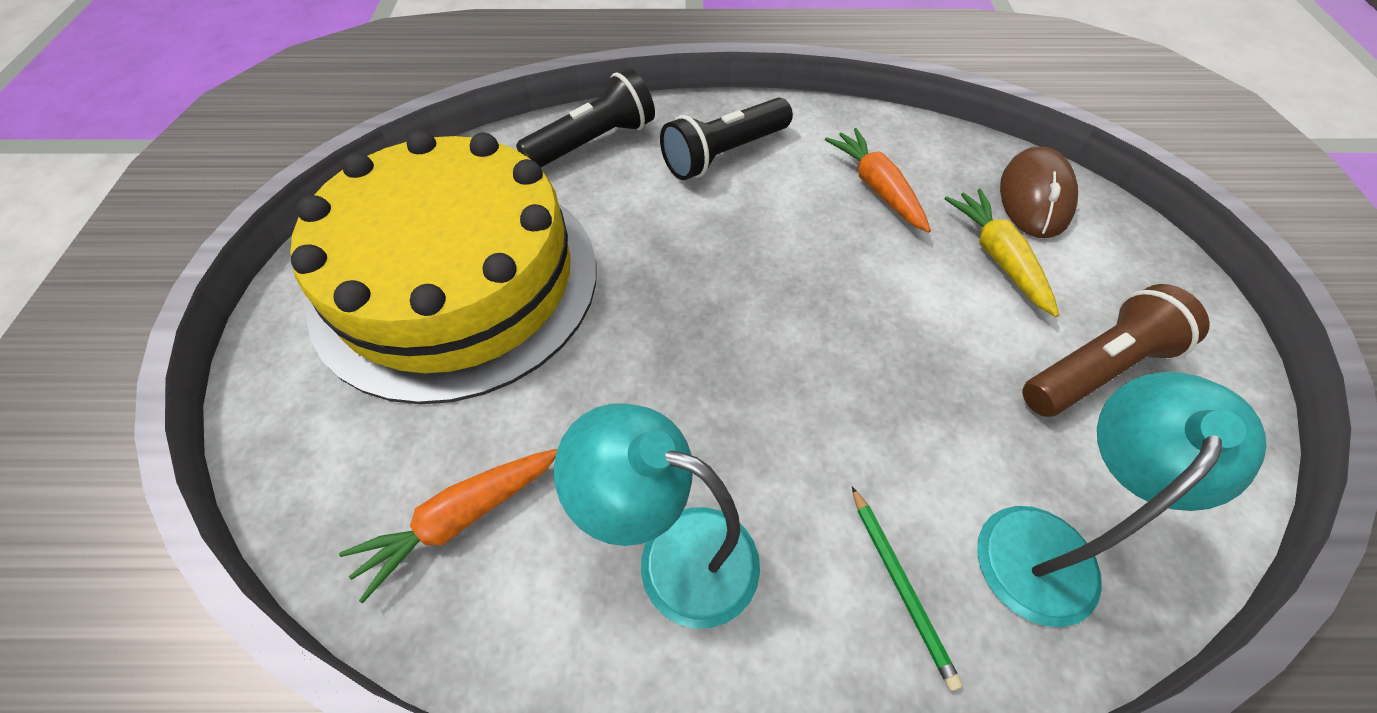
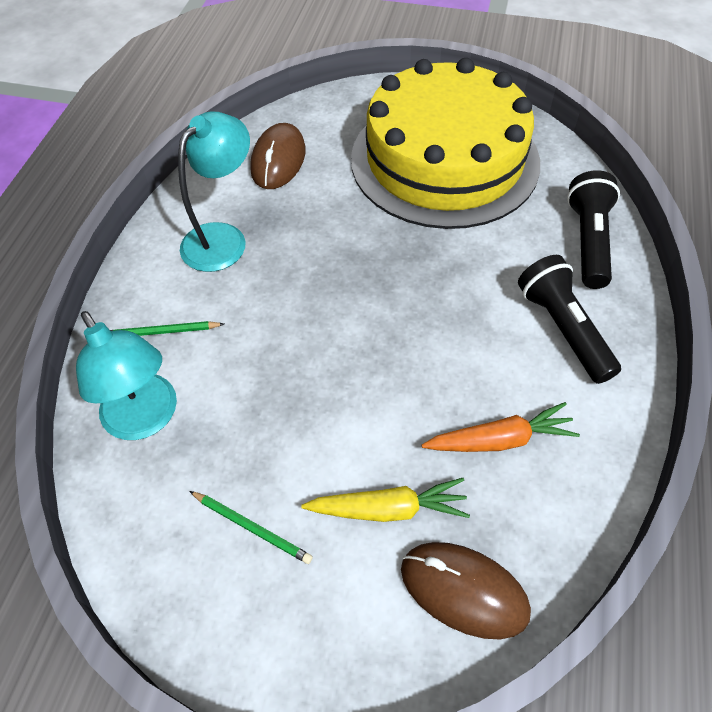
camera: 105 degrees right, 0 degrees up
(460, 519) = (278, 160): orange carrot -> brown mouse
(593, 142) = (588, 241): black flashlight -> black flashlight turned 150 degrees counterclockwise
(1096, 368) = (252, 527): brown flashlight -> green pencil

